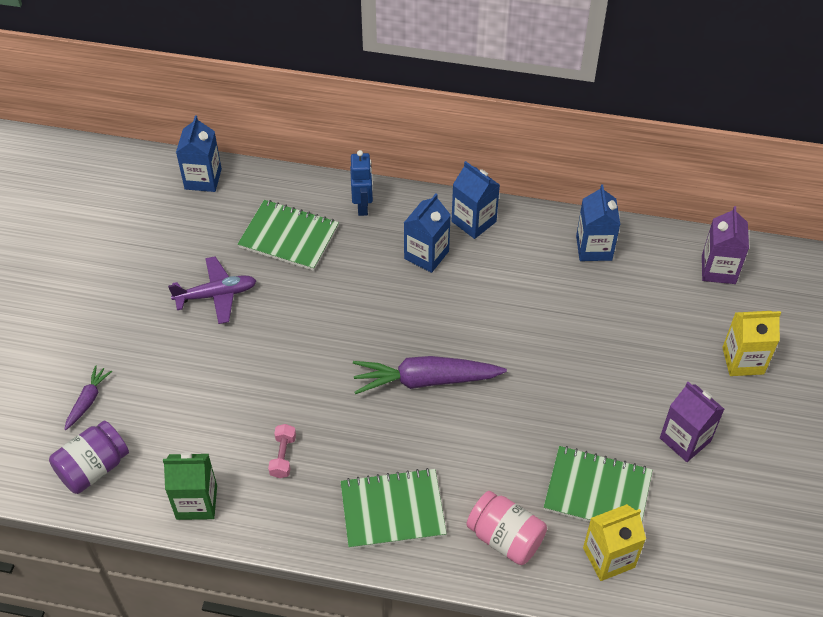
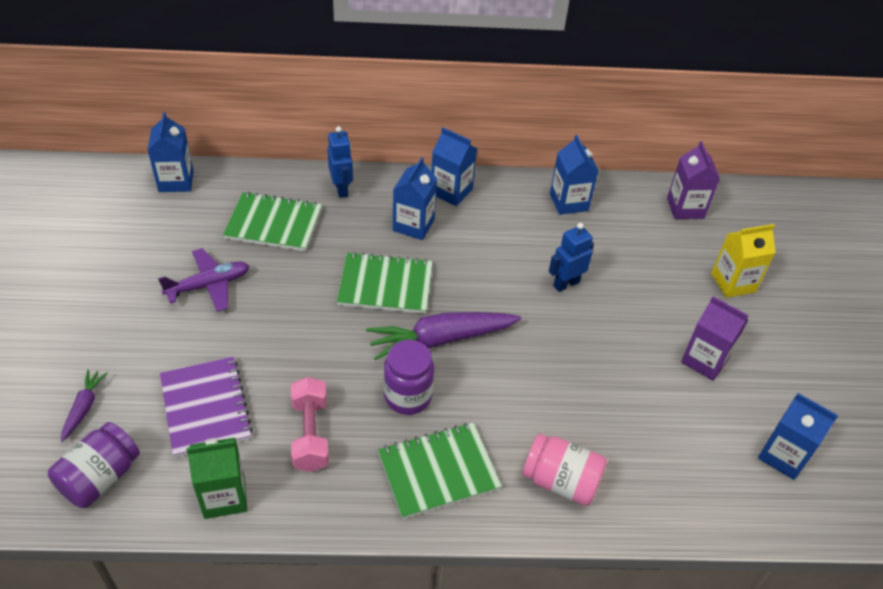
camera: 15 degrees left, 5 degrees down
(194, 417) = (205, 408): none -> purple notebook
(283, 456) = (310, 434): pink dumbbell -> pink dumbbell, size x1.62
(380, 433) = (408, 396): none -> purple jar
(565, 338) = (566, 283): none -> blue robot
(597, 491) = (638, 421): green notebook -> green notebook (385, 285)
(608, 557) = (668, 484): yellow carton -> none
(733, 548) = (783, 456): none -> blue carton

